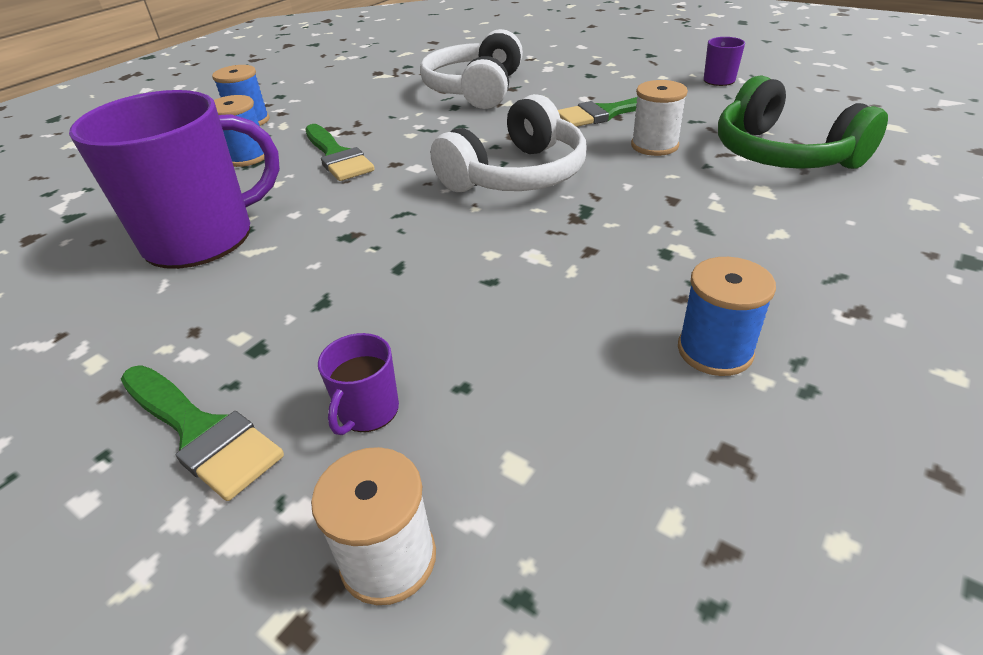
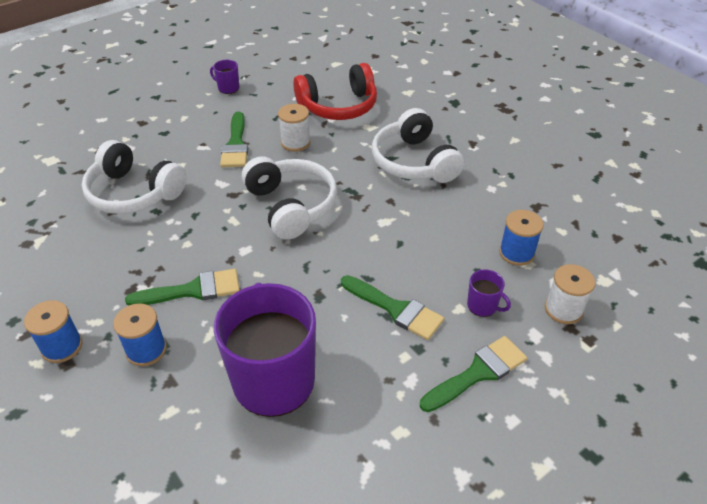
camera: 75 degrees left, 5 degrees up
(337, 307) = (395, 309): none -> green brush
(715, 252) = (414, 162): none -> white headphones
(715, 350) = (481, 188): blue spool -> blue spool (516, 253)
(782, 154) = (338, 106): green headphones -> red headphones

